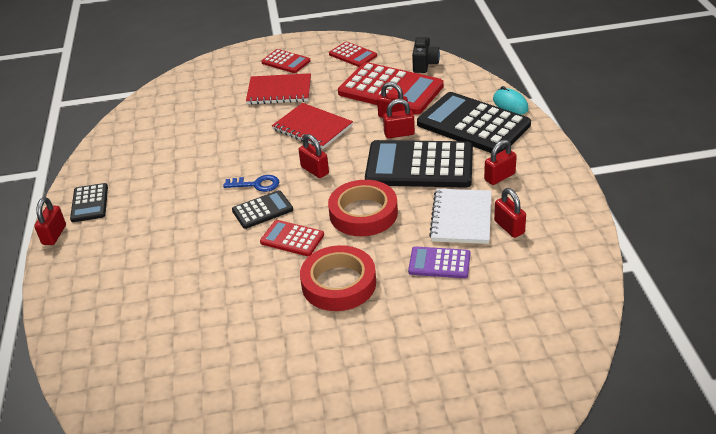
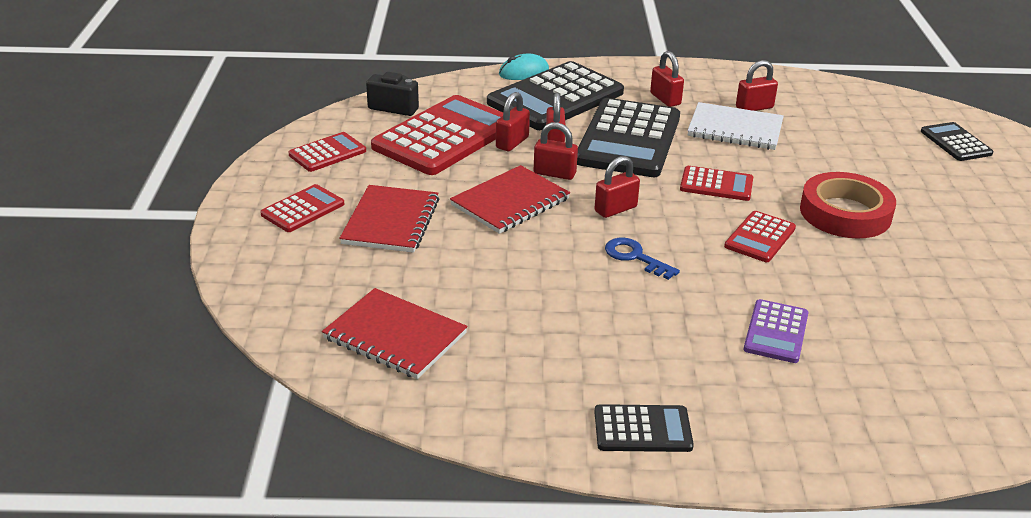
camera: 85 degrees left, 5 degrees down
(54, 235) = (726, 471): red padlock -> red padlock (554, 173)
(169, 114) = (395, 336): none -> red notebook
(256, 184) = (635, 257): blue key -> blue key turned 60 degrees counterclockwise
(262, 210) = (696, 256): black calculator -> black calculator (955, 142)
(363, 213) = (716, 184): red tape -> red calculator
(439, 263) = (810, 151): purple calculator -> purple calculator (776, 332)

